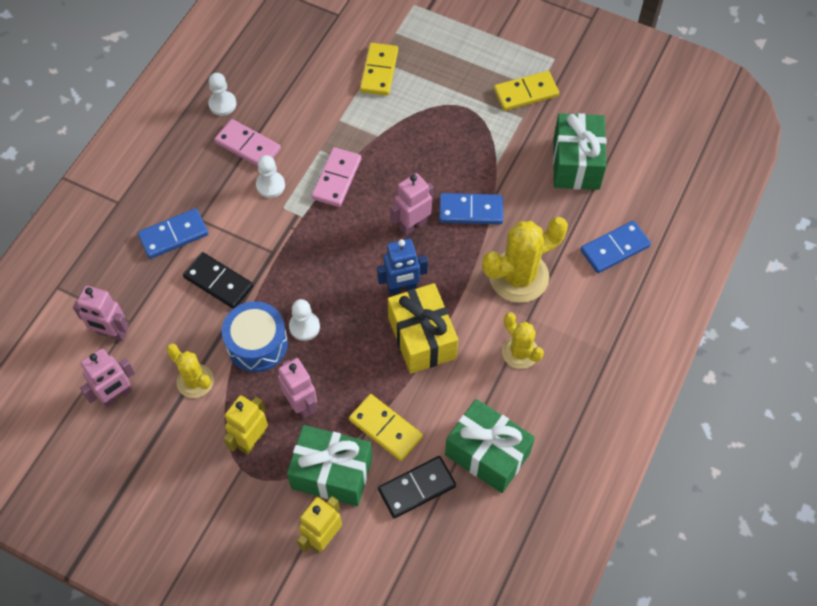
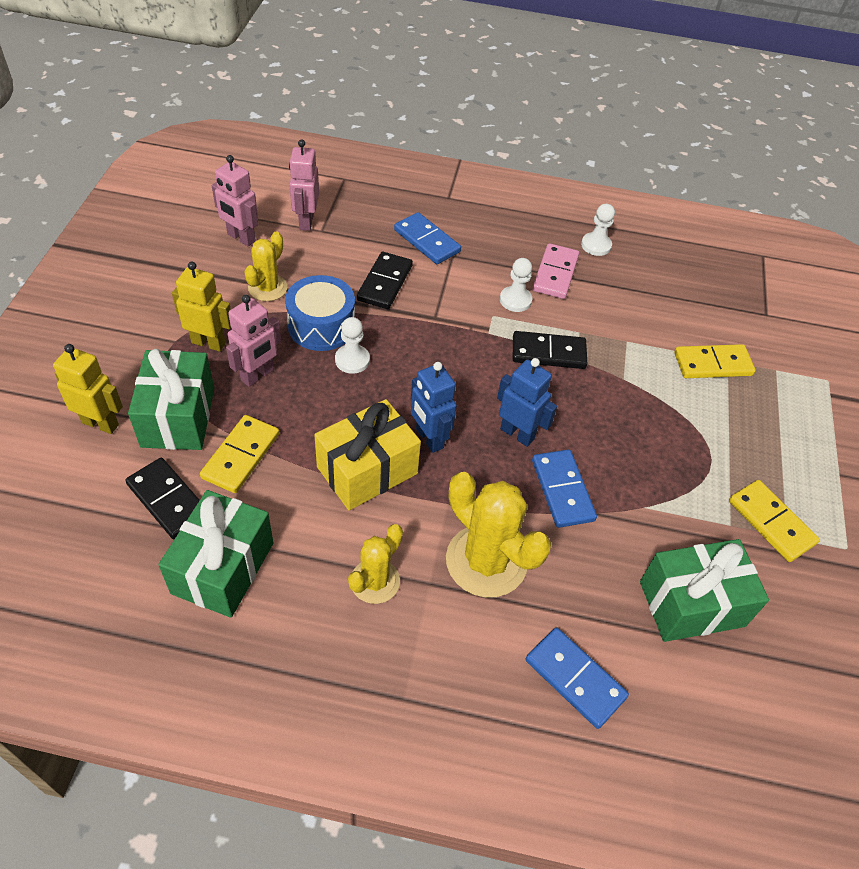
camera: 70 degrees right, 10 degrees down
(337, 179) = (548, 353): pink domino -> black domino
(412, 225) = (517, 434): pink robot -> blue robot

